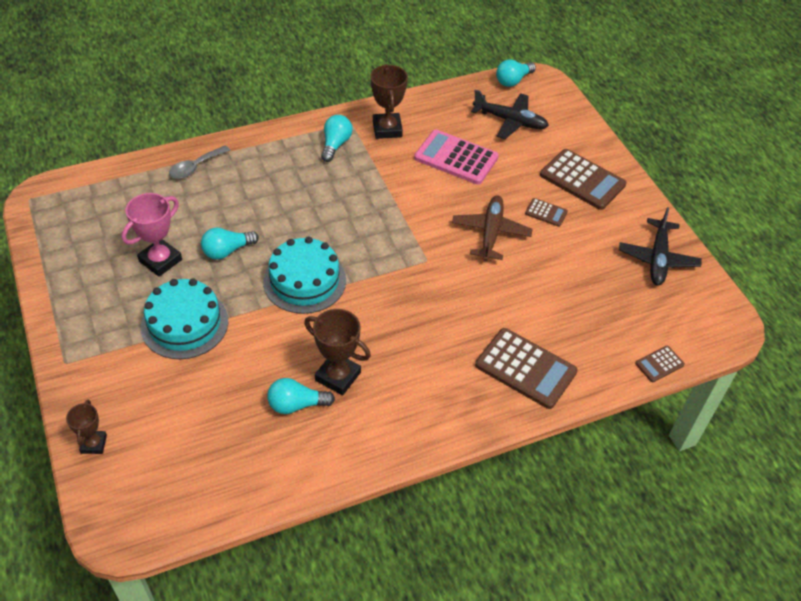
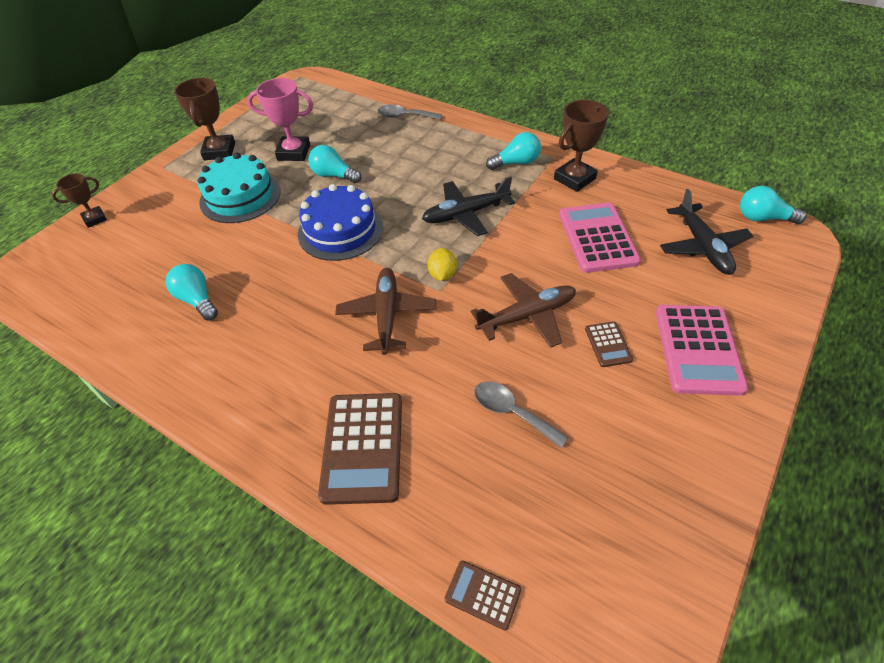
camera: 60 degrees right, 0 degrees up
(304, 281) = (340, 230): turquoise cake -> blue cake
(338, 376) = (247, 308): brown trophy -> brown trophy (219, 151)
(413, 251) = (442, 274): none -> yellow lemon
(424, 300) = (387, 315): none -> brown plane
(558, 285) = (512, 412): none -> grey spoon
(582, 180) = (698, 349): brown calculator -> pink calculator
(657, 258) = (663, 495): black plane -> black plane (466, 214)

